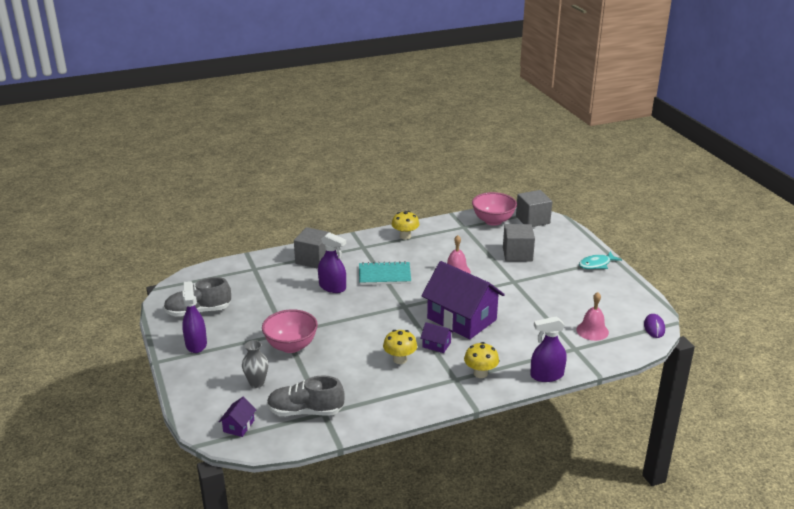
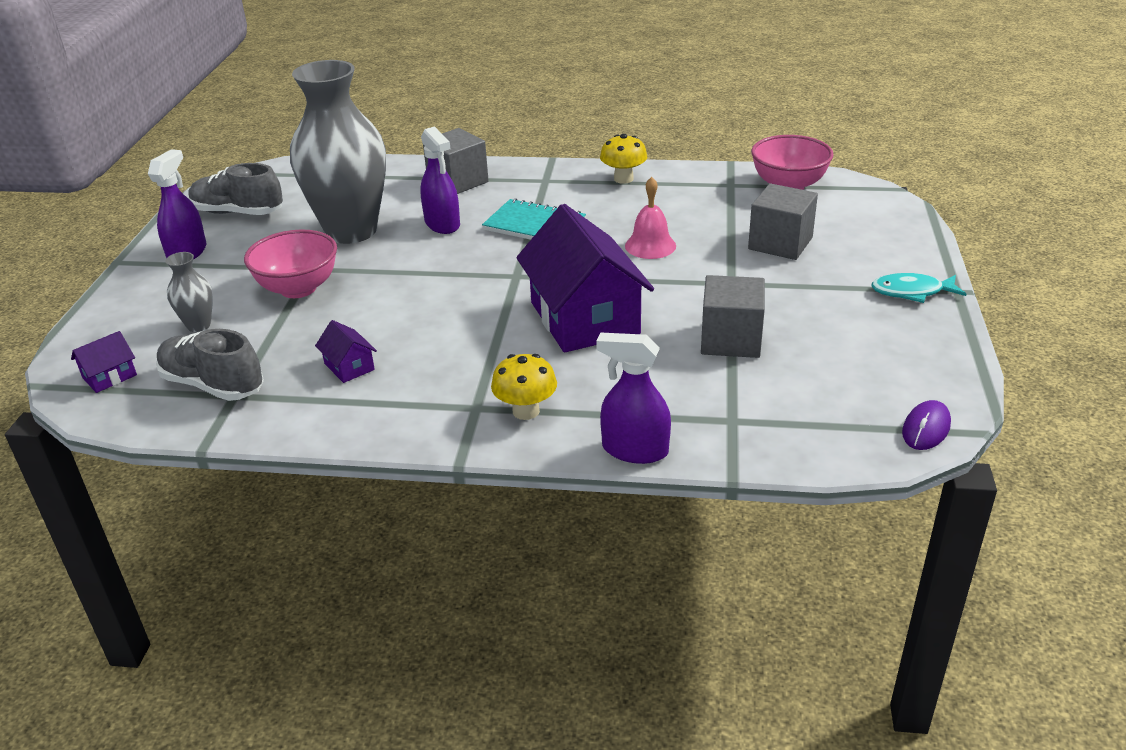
camera: 30 degrees right, 5 degrees up
(283, 305) = (351, 231): none -> grey vase
(400, 359) = (425, 351): yellow mushroom -> none
(436, 345) = (503, 346): purple house -> purple house (349, 366)
(532, 220) = (860, 198): grey cube -> grey cube (730, 340)
(592, 331) = (795, 399): pink bell -> none

